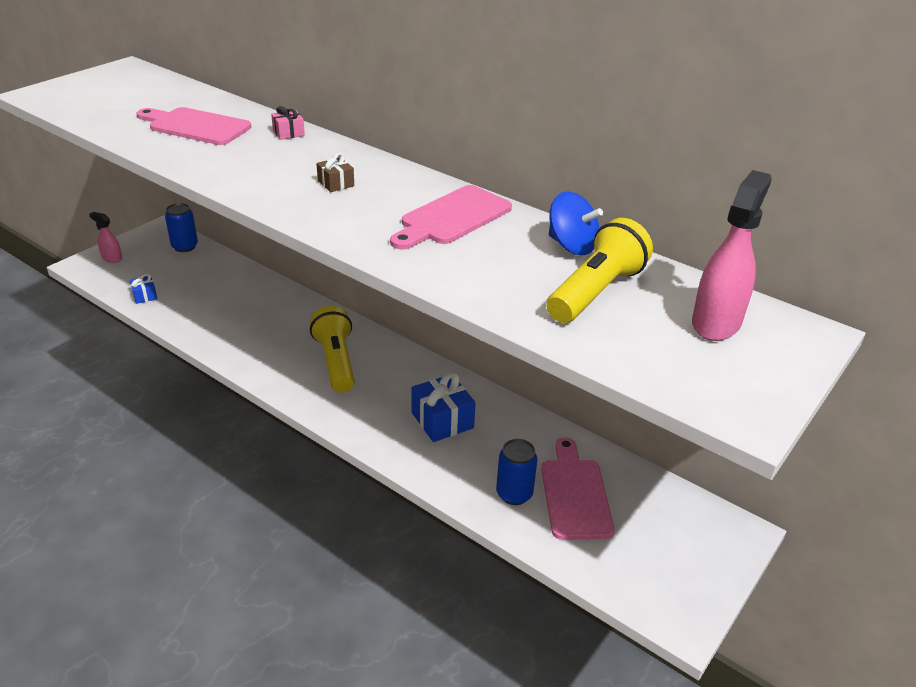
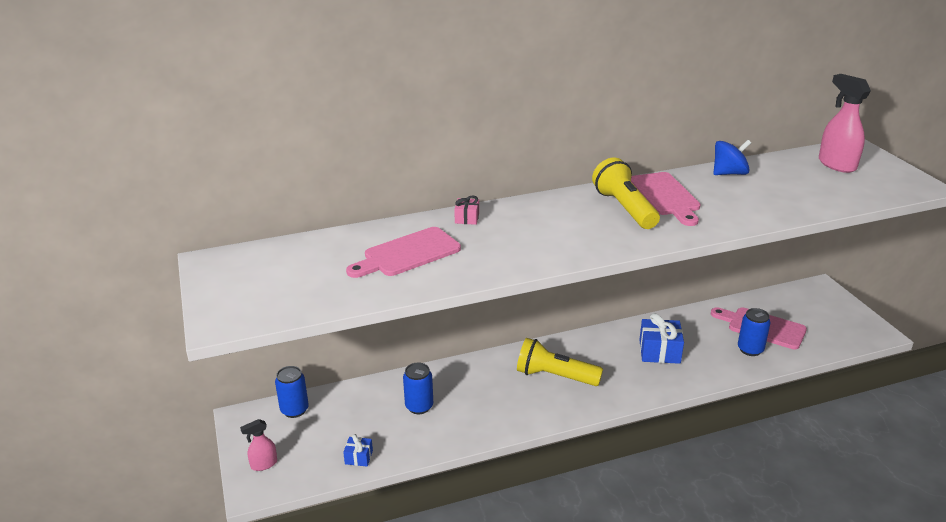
camera: 55 degrees left, 5 degrees down
(231, 301) = (419, 406): none -> blue can
(336, 183) = (578, 221): brown gift -> none
(596, 292) = (787, 183): yellow flashlight -> yellow flashlight (624, 208)

